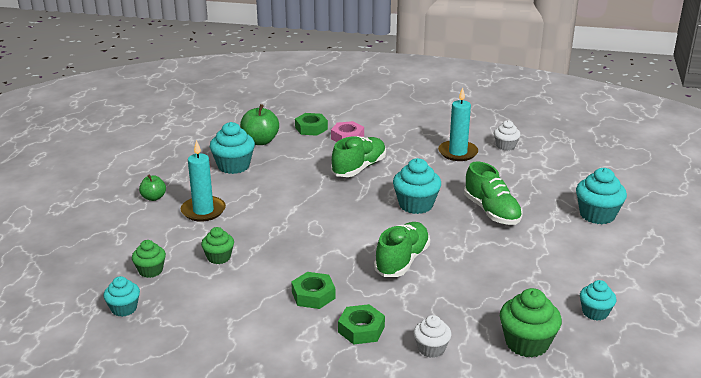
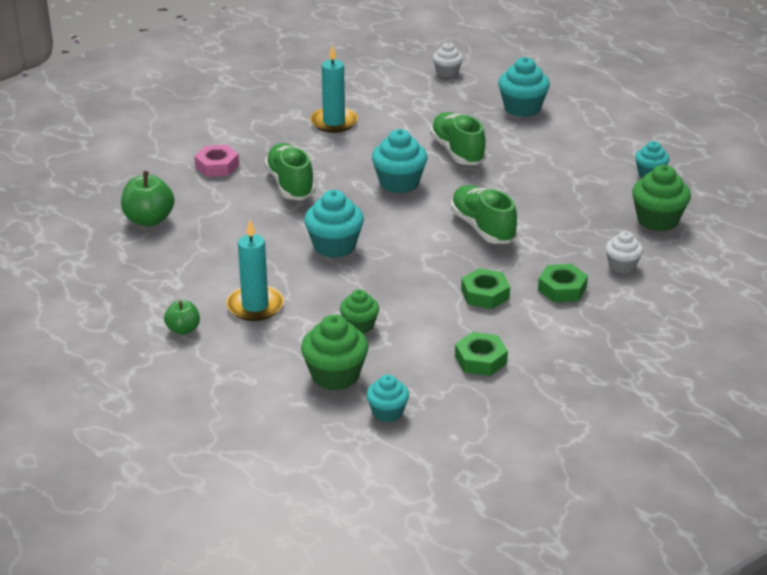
camera: 55 degrees left, 5 degrees up
(150, 271) = (335, 375): green cupcake -> green cupcake, size x1.62
(233, 166) = (182, 255): turquoise cupcake -> turquoise cupcake (334, 246)
(311, 128) = (165, 179): green nut -> green nut (480, 360)
(491, 211) = (457, 151): green shoe -> green shoe turned 120 degrees counterclockwise
(505, 146) = (355, 94): white cupcake -> white cupcake (447, 72)

